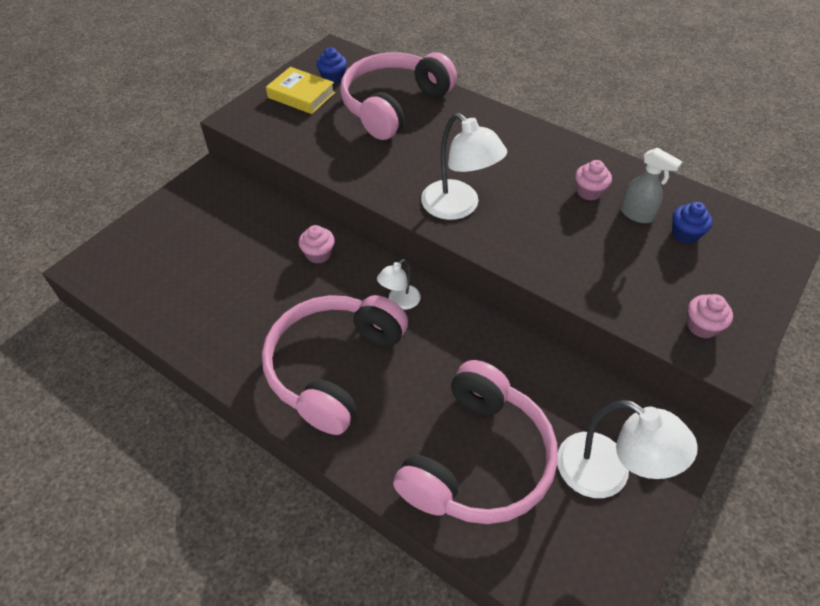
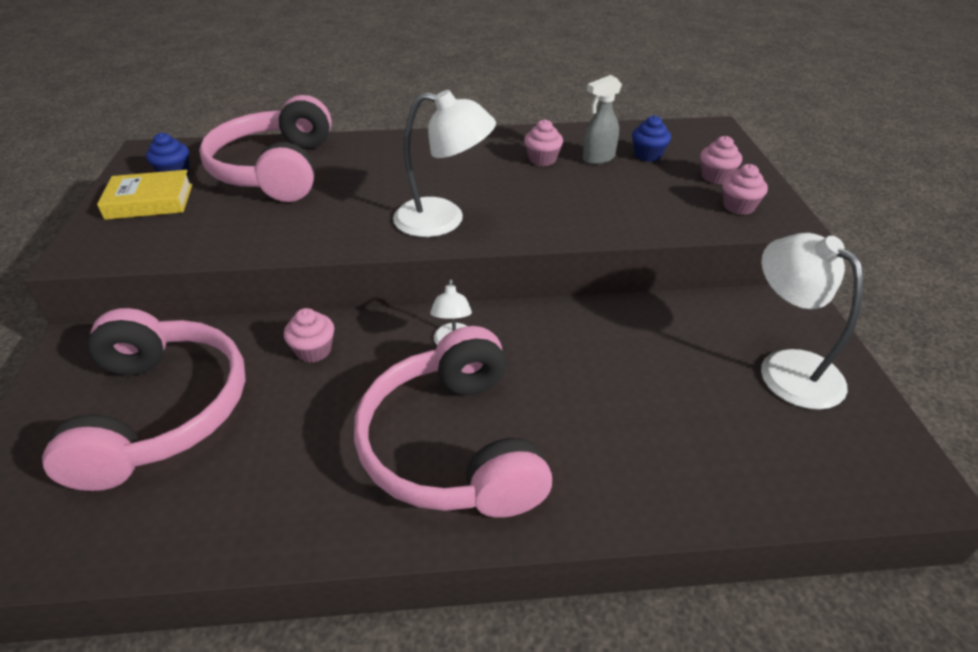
camera: 40 degrees left, 10 degrees down
(478, 459) = (684, 430): pink headphones -> pink headphones (161, 411)
(607, 474) = (787, 368): white lamp -> white lamp turned 120 degrees counterclockwise
(637, 214) = (598, 158): grey spray bottle -> grey spray bottle turned 150 degrees clockwise
(720, 288) = (715, 177): none -> pink cupcake

